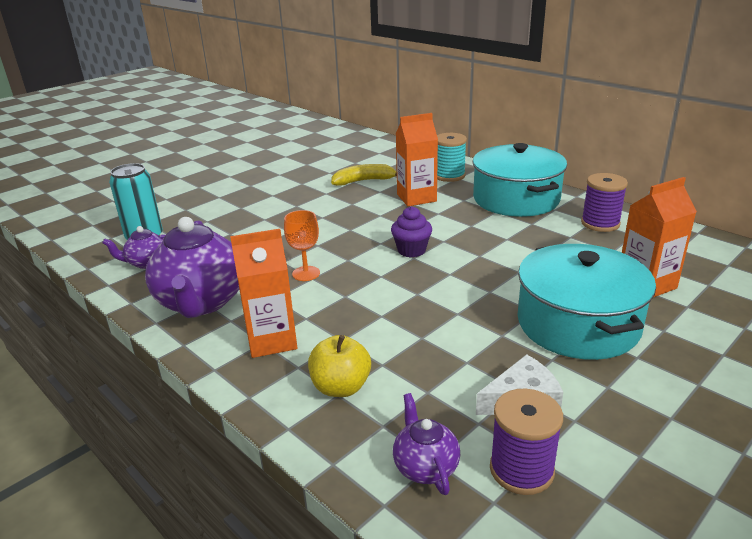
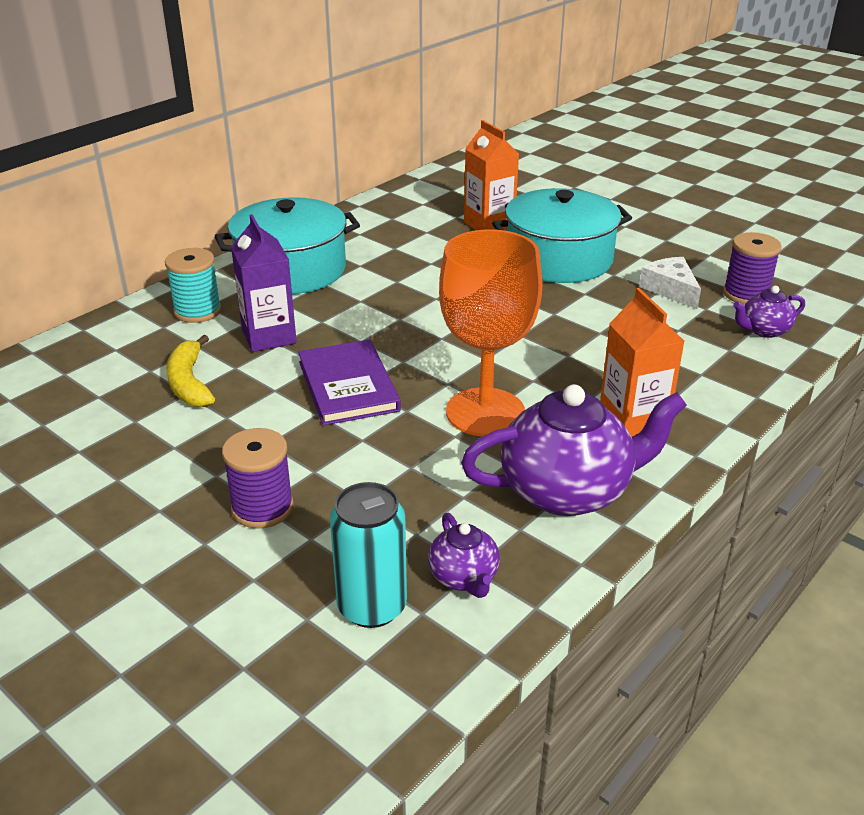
camera: 95 degrees left, 5 degrees up
(306, 273) = (485, 412): orange goblet -> orange goblet, size x2.15
(341, 387) = (691, 372): yellow apple -> none
(351, 225) = (348, 386): none -> purple book
(411, 250) = (424, 339): purple cupcake -> none
(416, 198) = (269, 336): orange carton -> purple carton
(600, 223) = (366, 230): purple spool -> purple spool (262, 508)

